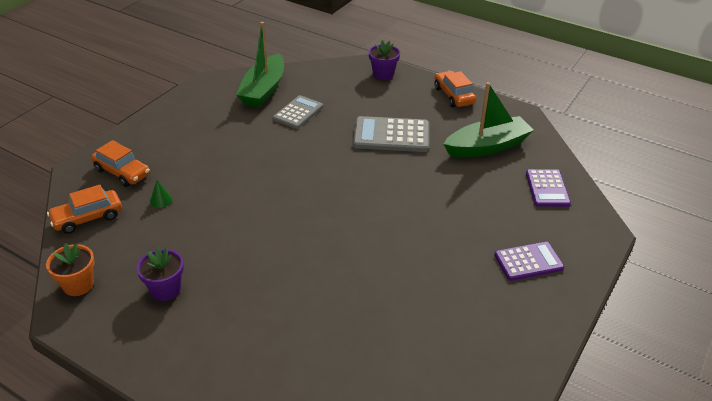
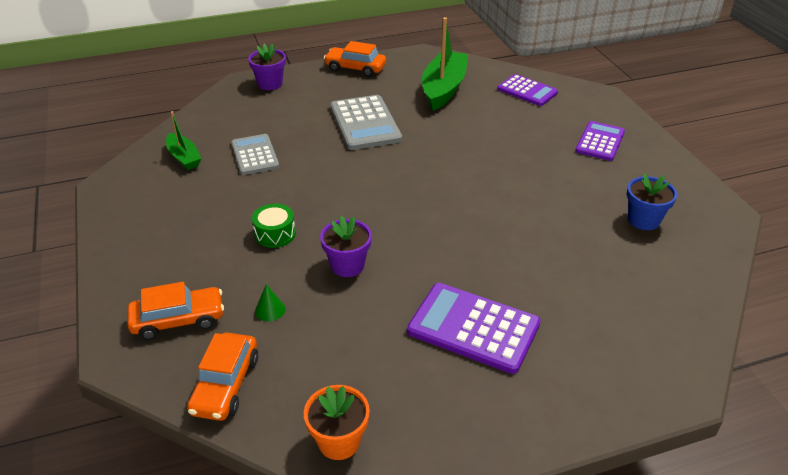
camera: 50 degrees left, 0 degrees up
(165, 289) = (422, 368): purple flower pot -> purple flower pot (347, 265)
(224, 295) = (473, 328): none -> purple calculator
(230, 164) = (275, 234): none -> green drum
(263, 90) = (184, 157): green boat -> green boat, size x0.55
(391, 135) = (365, 123): grey calculator -> grey calculator turned 60 degrees counterclockwise
(446, 333) = (643, 220): none -> blue flower pot

